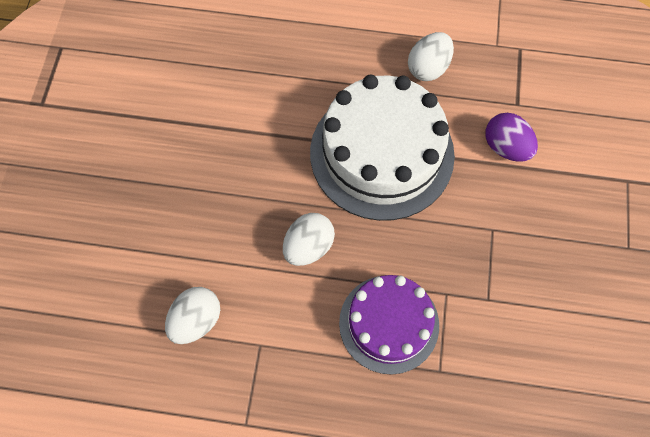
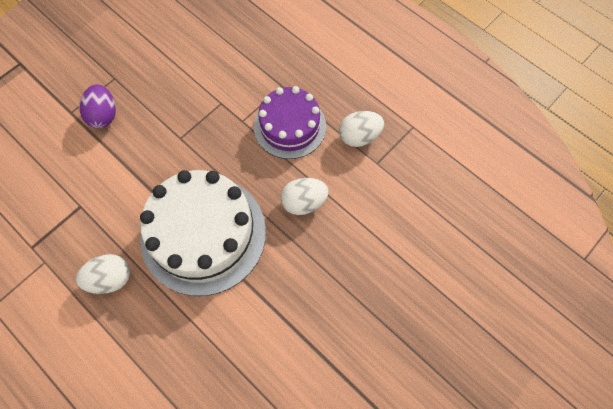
camera: 145 degrees left, 0 degrees up
(196, 320) = (409, 202): white egg -> white egg (359, 136)
(506, 147) = (119, 182): purple egg -> purple egg (104, 115)

